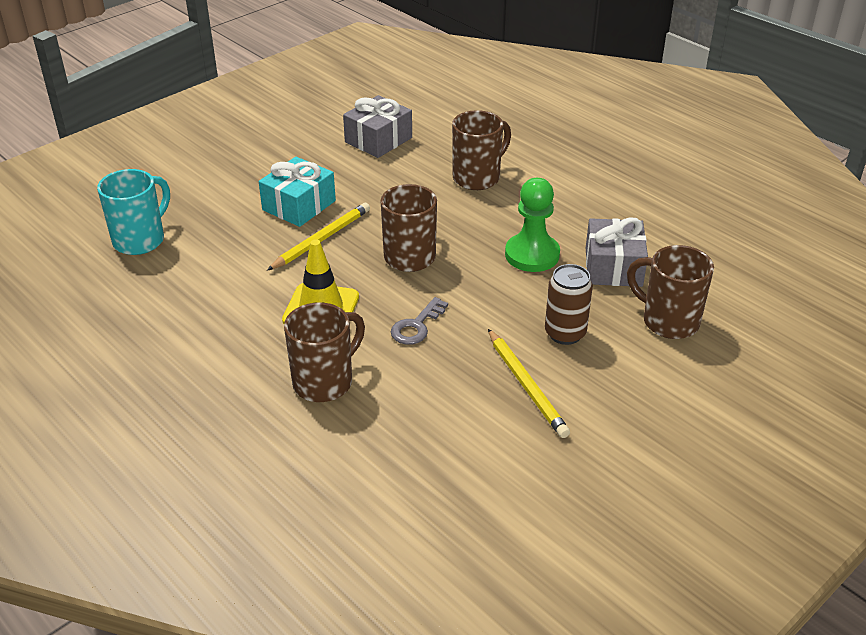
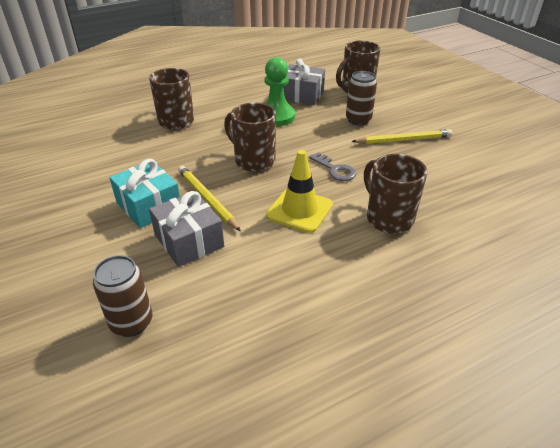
camera: 75 degrees left, 0 degrees up
(140, 240) = (131, 322): turquoise mug -> brown can
(378, 140) = (85, 153): grey gift -> grey gift (189, 241)

